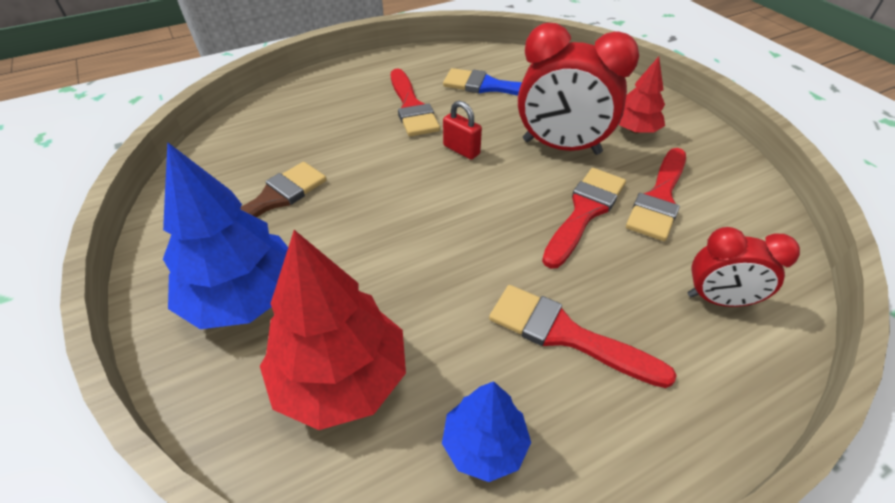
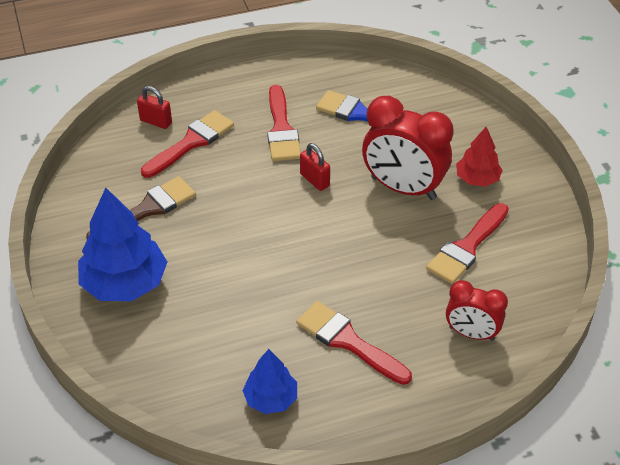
camera: 10 degrees right, 0 degrees up
(272, 114) = (156, 121): none -> red padlock
(341, 378) = (186, 346): red tree -> none
(585, 212) = (399, 251): red brush -> red brush (191, 142)

